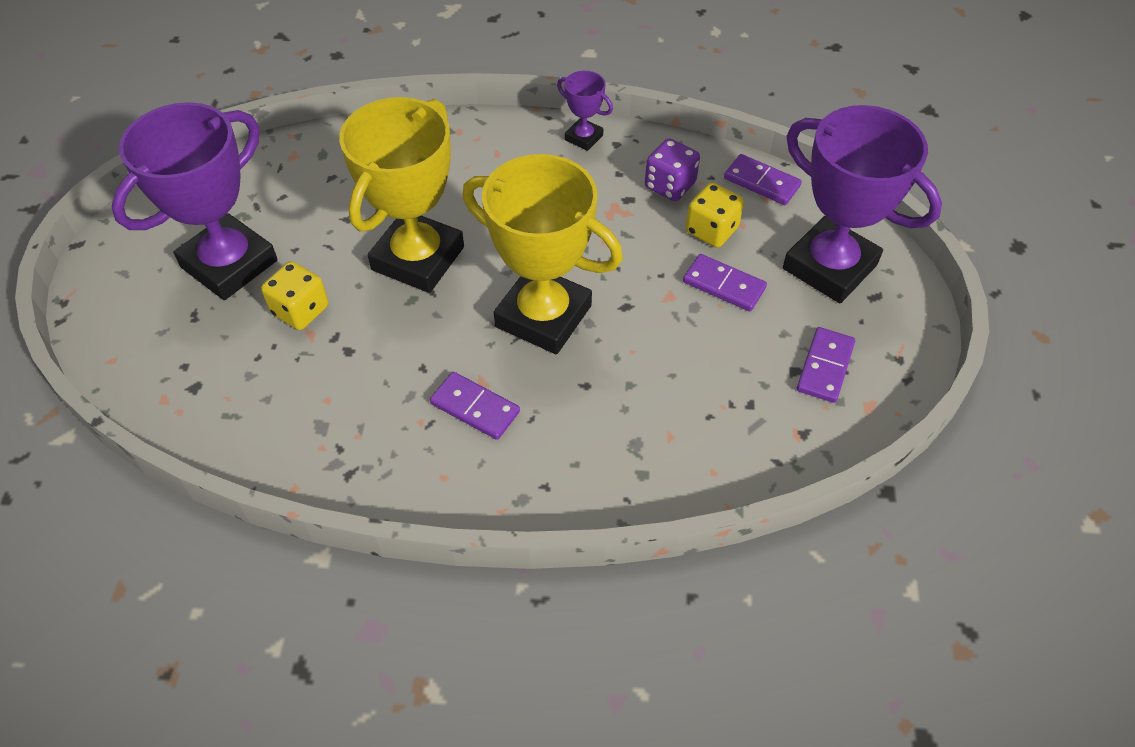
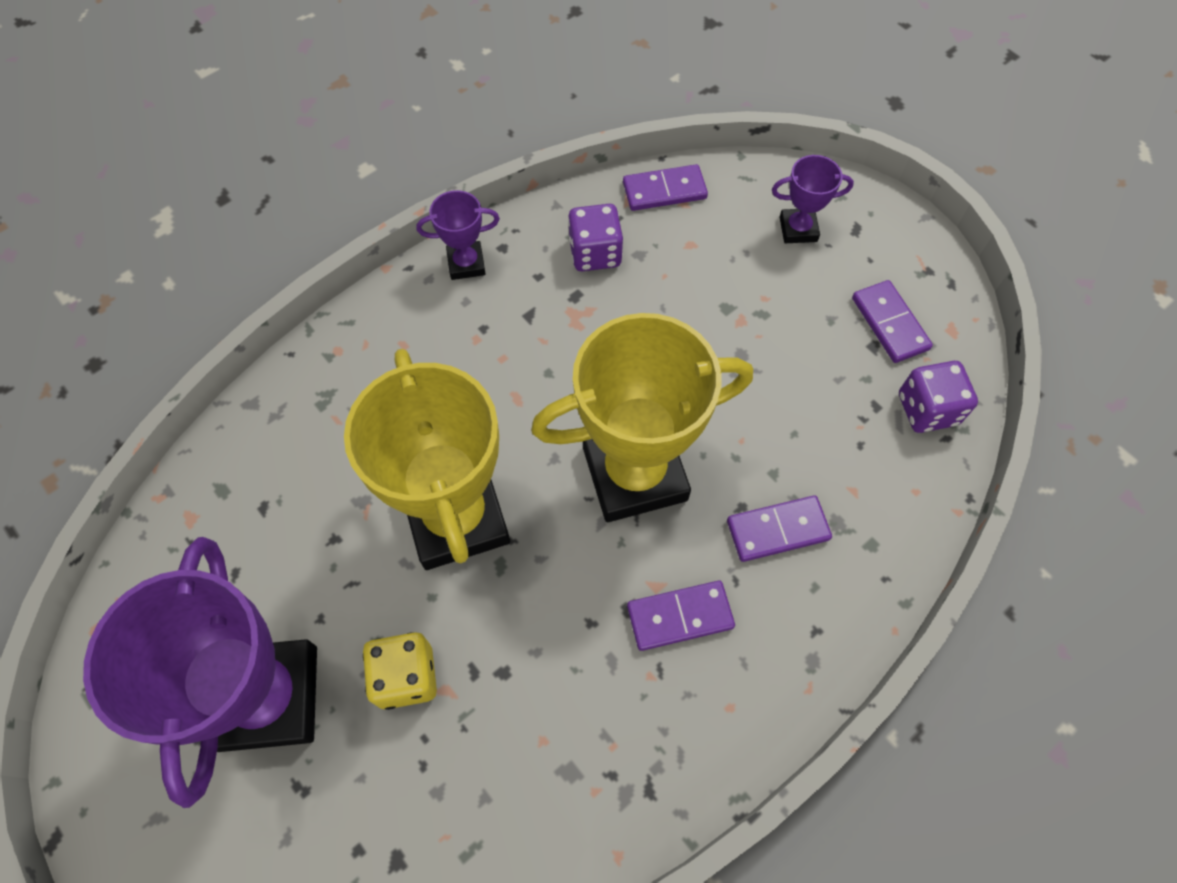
camera: 45 degrees left, 10 degrees up
(711, 230) = (676, 270): yellow dice -> none
(724, 285) = (741, 314): purple domino -> purple domino (777, 530)
(785, 435) = (927, 409): none -> purple dice
(829, 267) = (798, 229): purple trophy -> purple trophy, size x0.45

